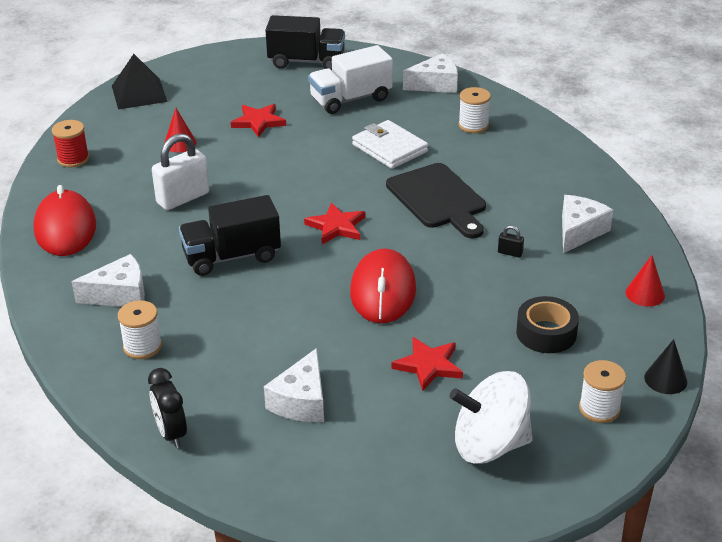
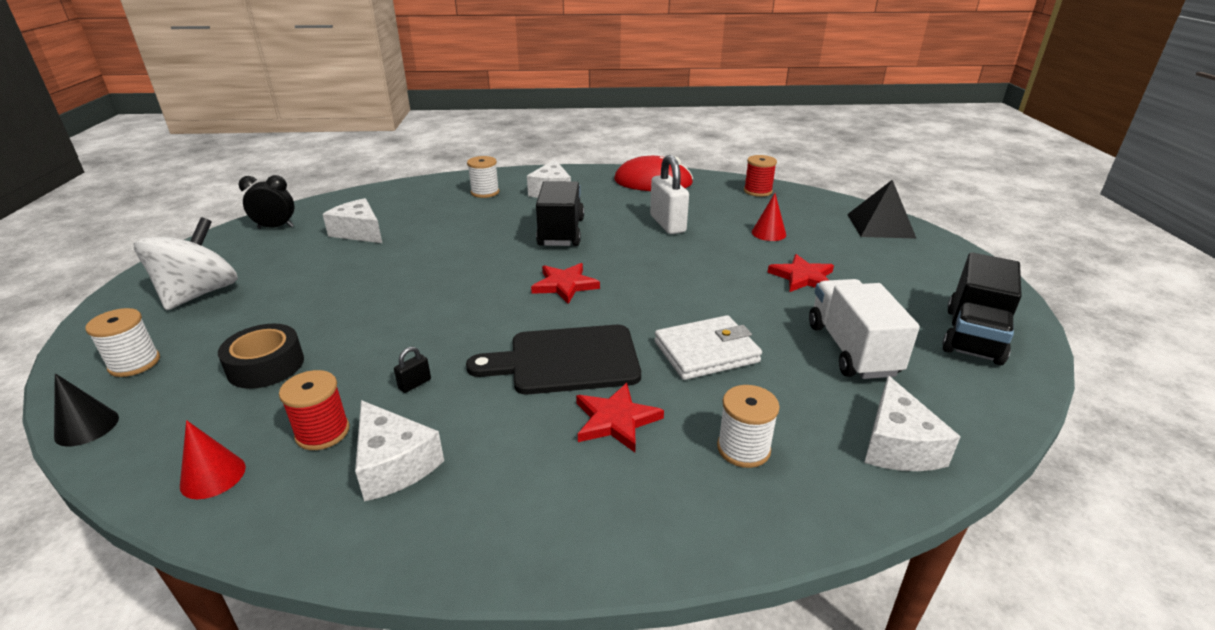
camera: 110 degrees right, 5 degrees down
(171, 433) = (390, 192): black clock -> black clock (276, 227)
(383, 291) = (441, 289): red mouse -> none
(428, 365) = (320, 288): red star -> red star (615, 420)
(580, 270) = (322, 432): none -> red spool

